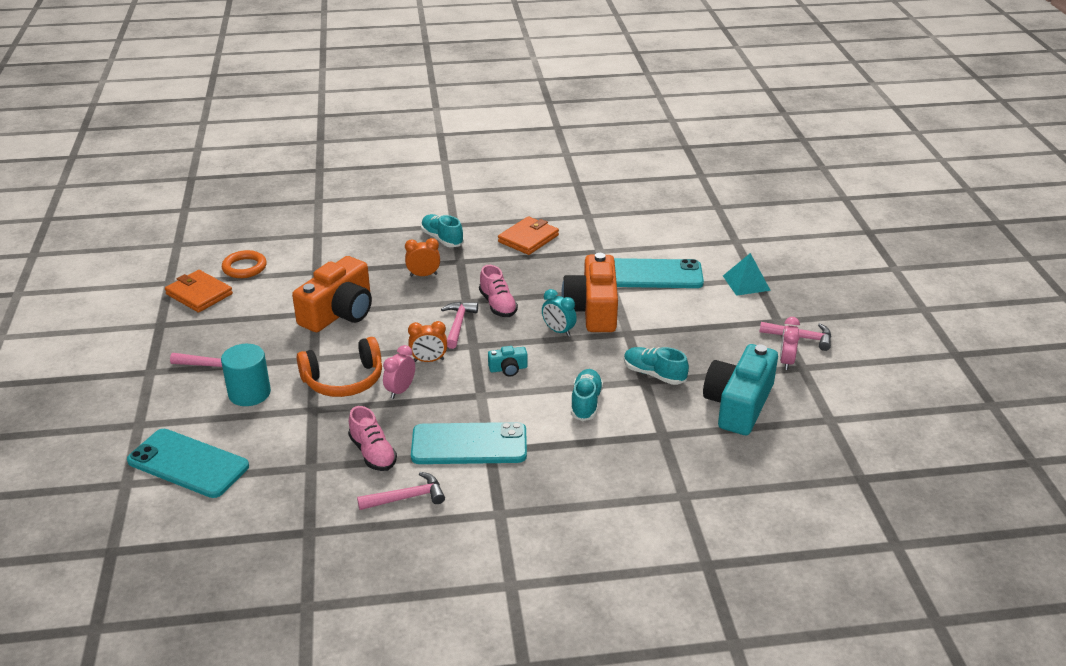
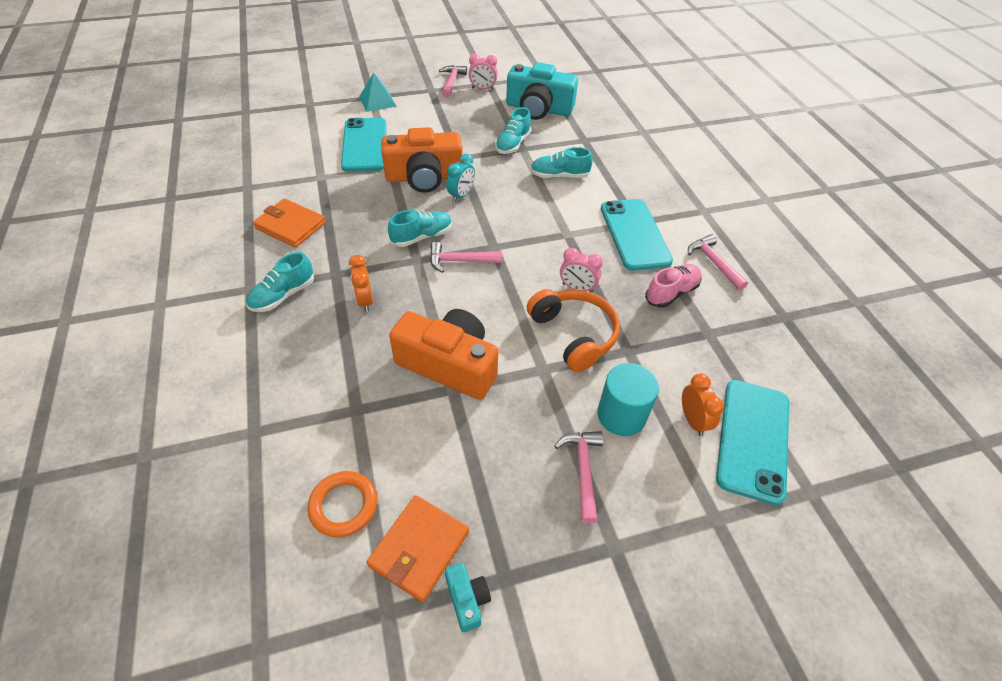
camera: 100 degrees left, 15 degrees up
(429, 360) = (524, 274): orange clock -> orange clock (692, 420)
(498, 305) = (422, 237): pink shoe -> turquoise shoe
(508, 369) = (525, 221): turquoise camera -> turquoise camera (467, 599)

